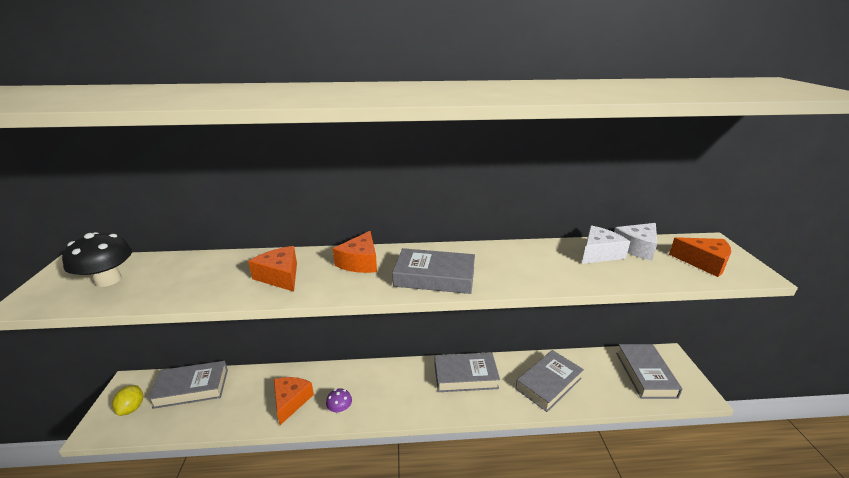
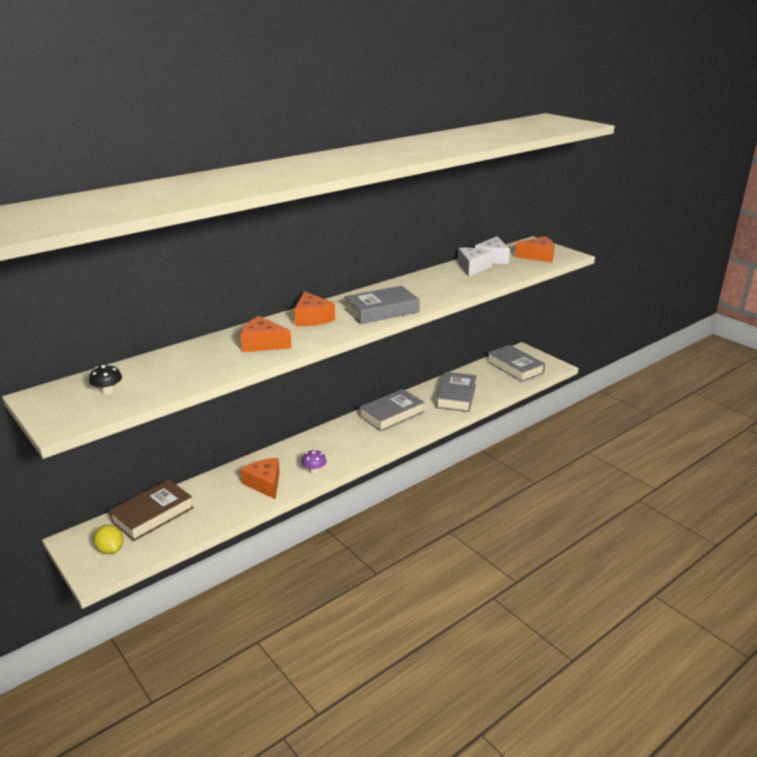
camera: 35 degrees left, 0 degrees up
(108, 280) = (108, 391): black mushroom -> black mushroom, size x0.54
(191, 388) = (152, 515): grey book -> brown book

